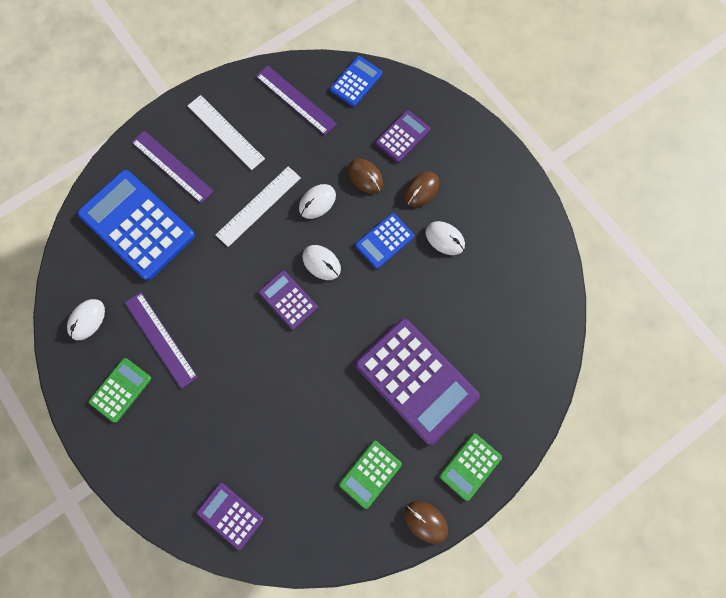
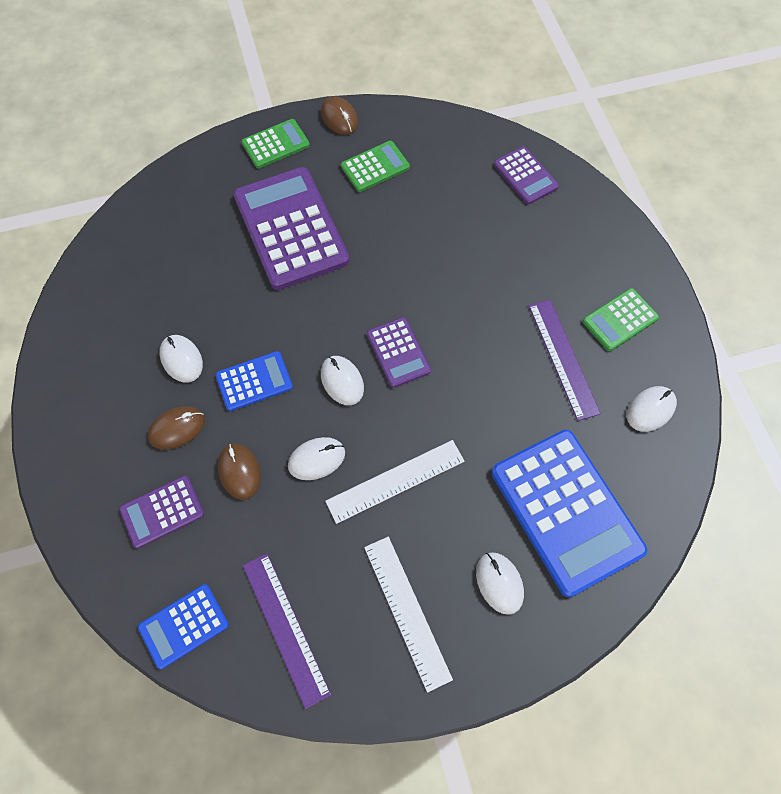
camera: 160 degrees left, 10 degrees down
(172, 166) = (499, 583): purple ruler -> white mouse

